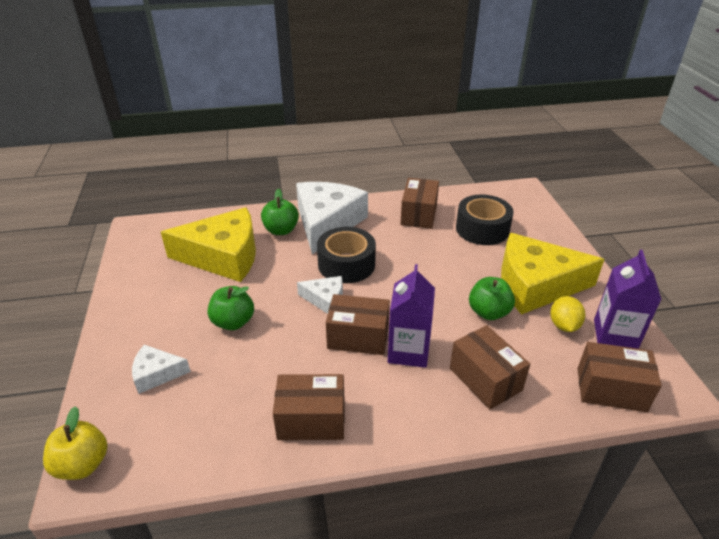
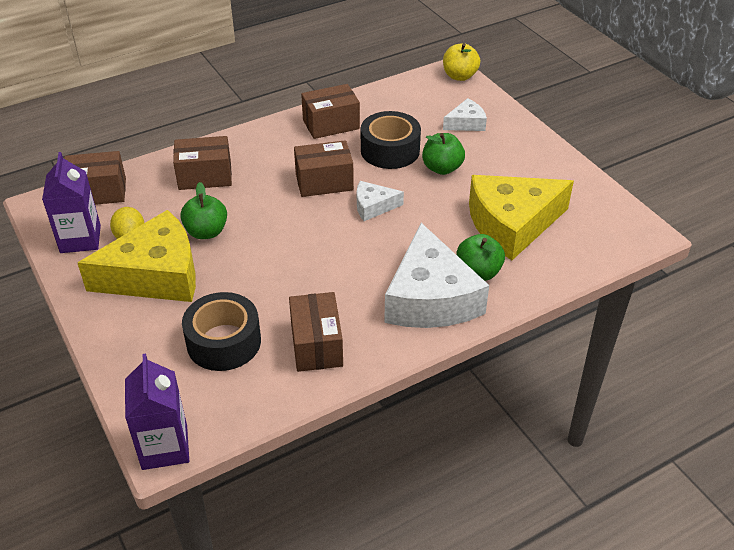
camera: 160 degrees right, 5 degrees up
(346, 264) = (373, 248): black tape -> black tape (390, 150)
(408, 351) = (275, 182): purple carton -> purple carton (164, 447)
(485, 379) = (205, 176): brown box -> brown box turned 45 degrees counterclockwise

